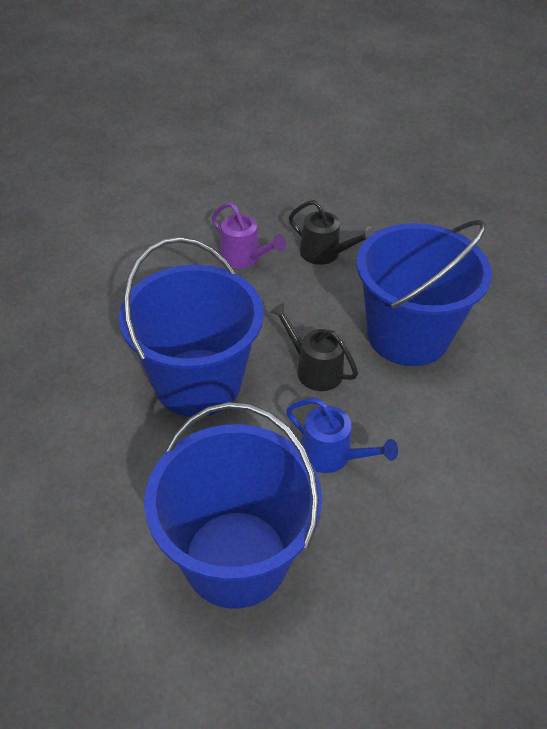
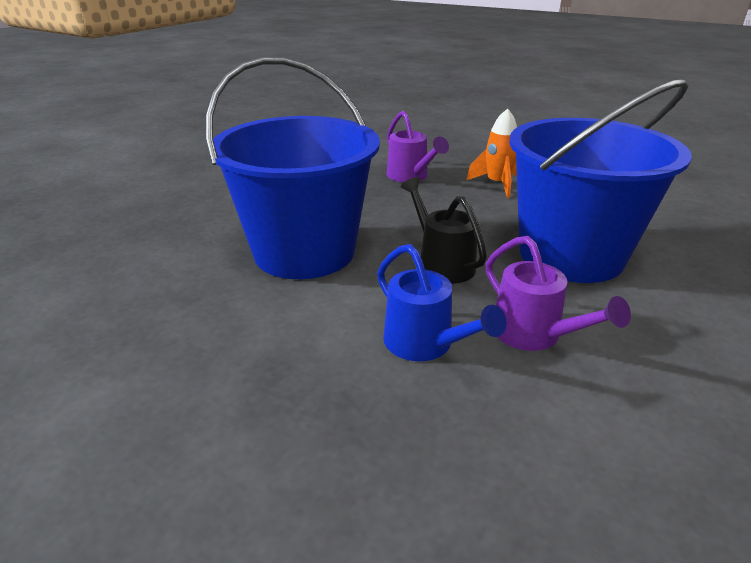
camera: 20 degrees right, 15 degrees down
(236, 558) = (233, 425): blue bucket -> none
(325, 254) = (497, 184): black watering can -> orange rocket
(402, 427) = (534, 335): none -> purple watering can

